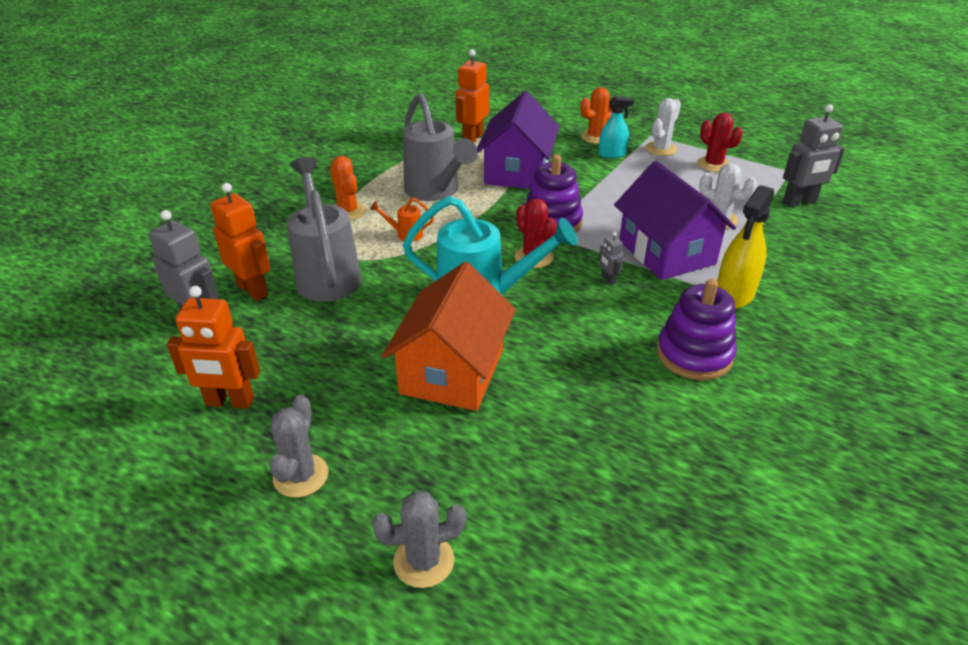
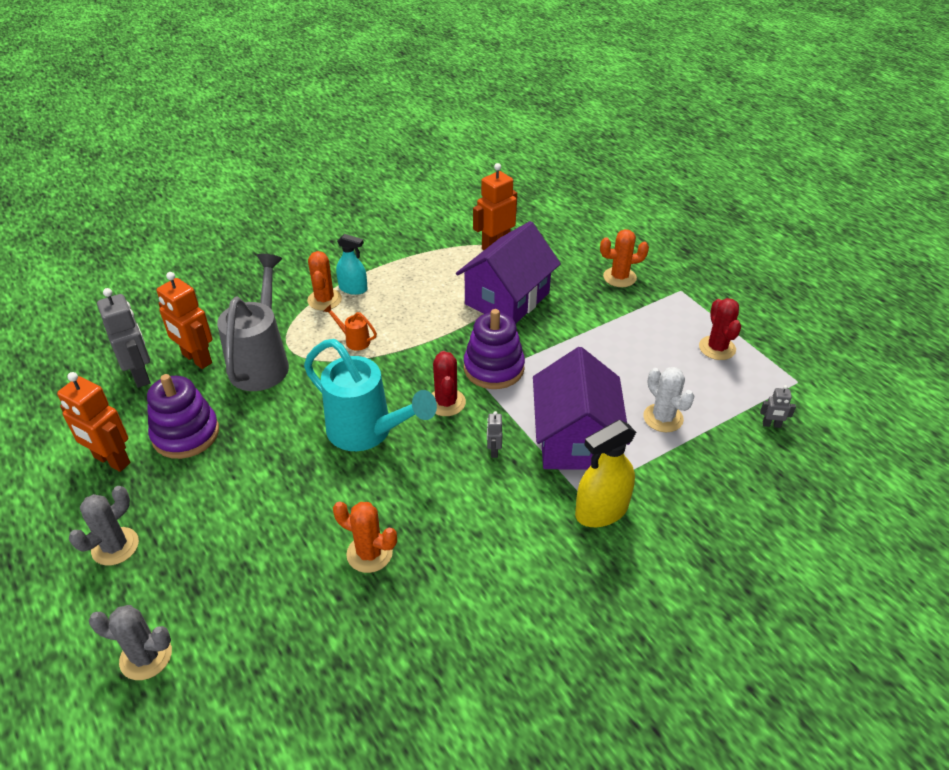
camera: 25 degrees right, 5 degrees up
(253, 290) = (196, 359): orange robot -> orange robot turned 150 degrees clockwise
(436, 192) = (415, 300): grey watering can -> none
(452, 371) = (289, 496): orange house -> none
(571, 390) = (369, 553): none -> orange cactus
(612, 154) = (618, 304): turquoise spray bottle -> turquoise spray bottle (353, 288)
(661, 149) = (676, 311): white cactus -> none
(694, 355) = (506, 561): purple stacking toy -> purple stacking toy (186, 434)
(799, 202) = (771, 425): grey robot -> grey robot, size x0.48

